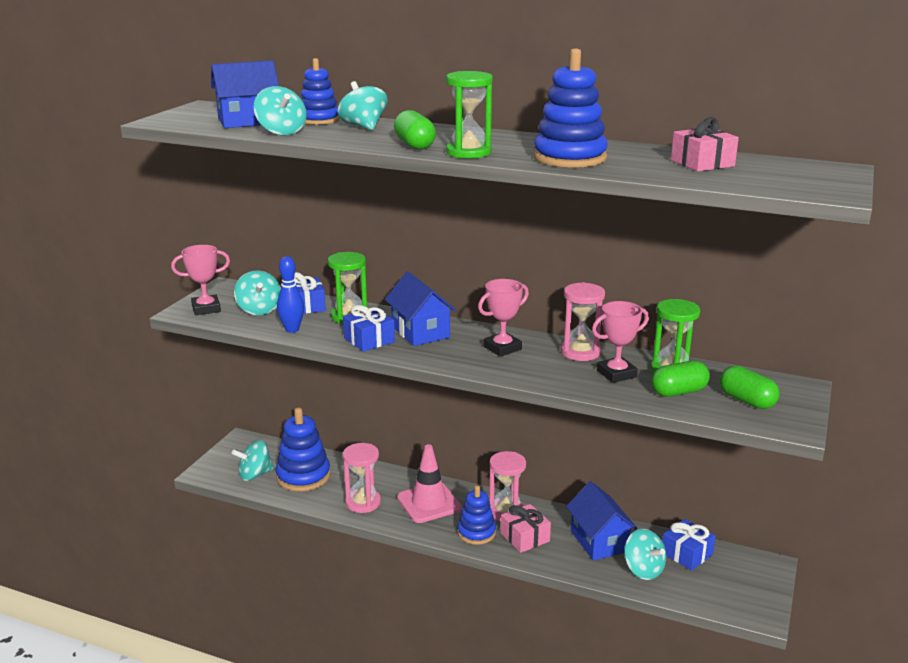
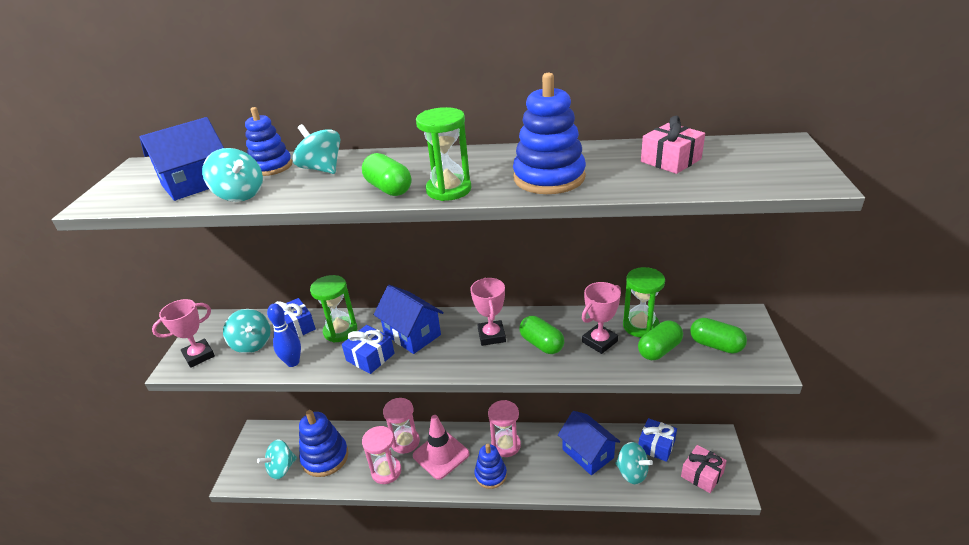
camera: 15 degrees left, 10 degrees up
(502, 348) = (491, 336): pink trophy -> pink trophy turned 45 degrees counterclockwise
(525, 537) = (530, 468): pink gift -> pink gift (702, 474)
(551, 364) = (541, 344): none -> green capsule
(580, 352) = (558, 323): pink hourglass -> pink hourglass (405, 442)

